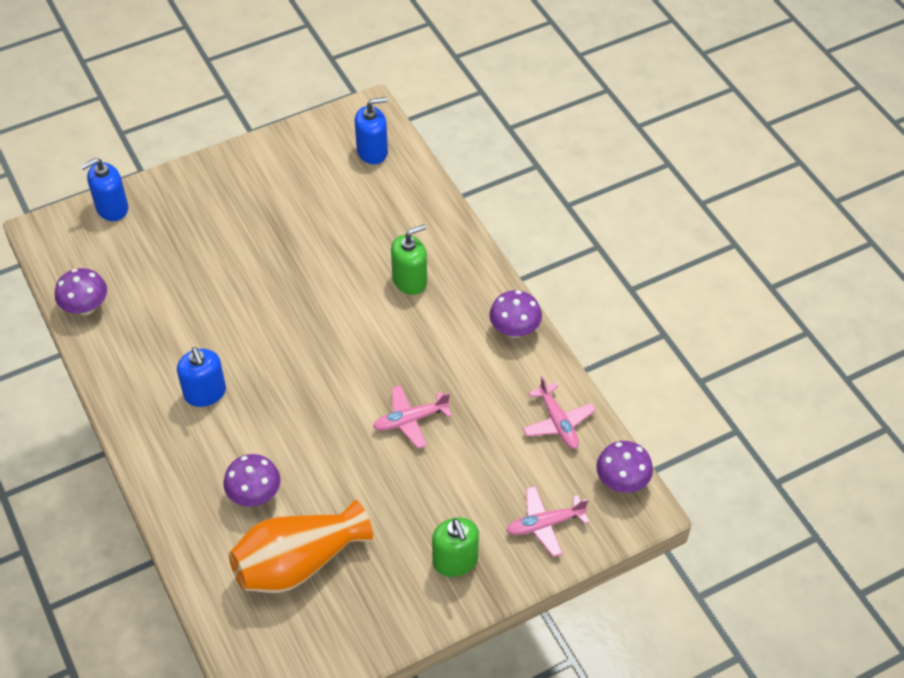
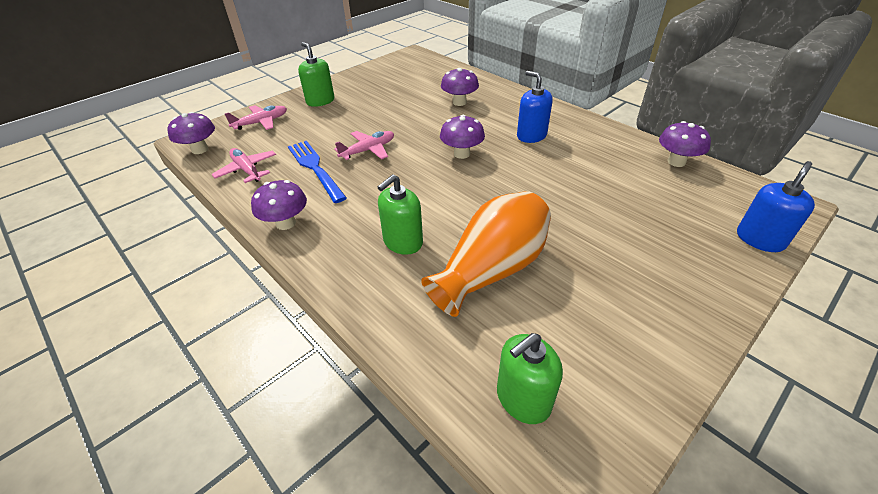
camera: 165 degrees right, 10 degrees down
(298, 563) = (416, 86): orange vase -> orange vase (491, 270)
(303, 383) = (462, 154): none -> purple mushroom
(372, 151) = (523, 399): blue soap dispenser -> green soap dispenser
(478, 403) = (315, 168): none -> blue fork

